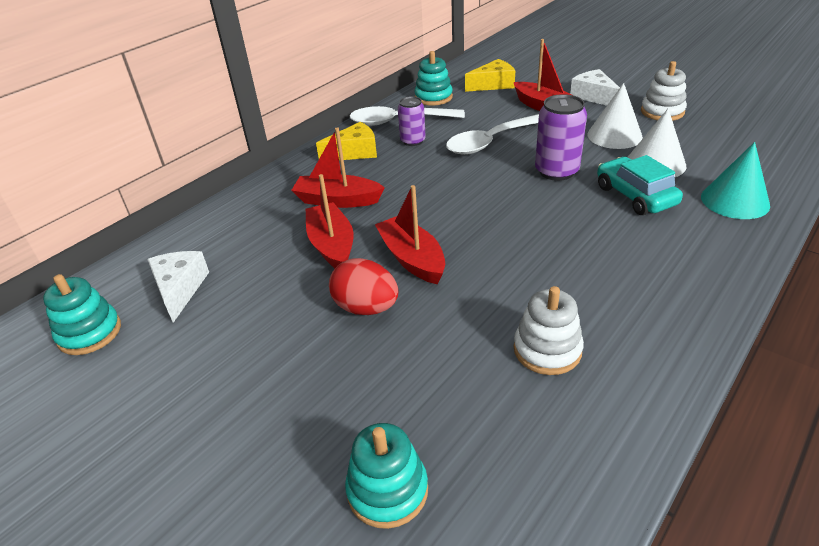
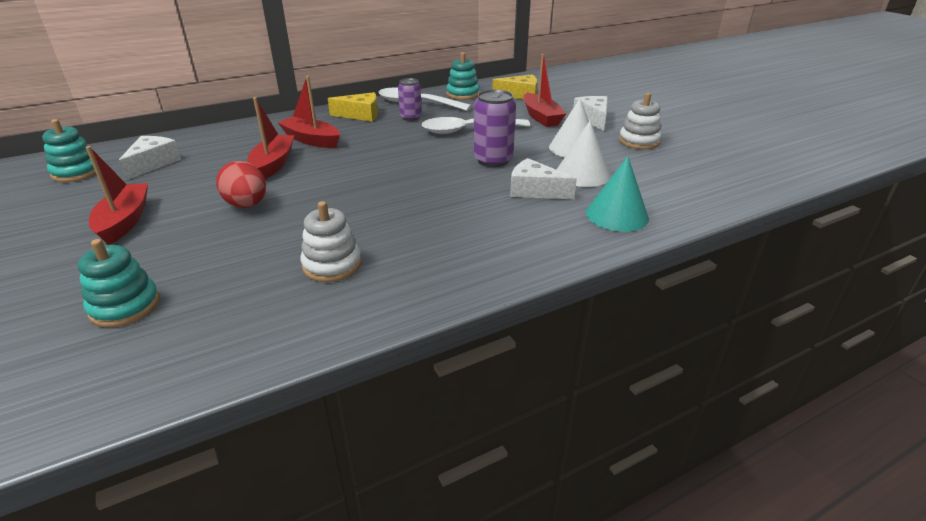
camera: 20 degrees right, 5 degrees down
(412, 259) = (314, 186): red boat -> red boat (125, 221)
(635, 196) = (534, 190): turquoise car -> white cheese

